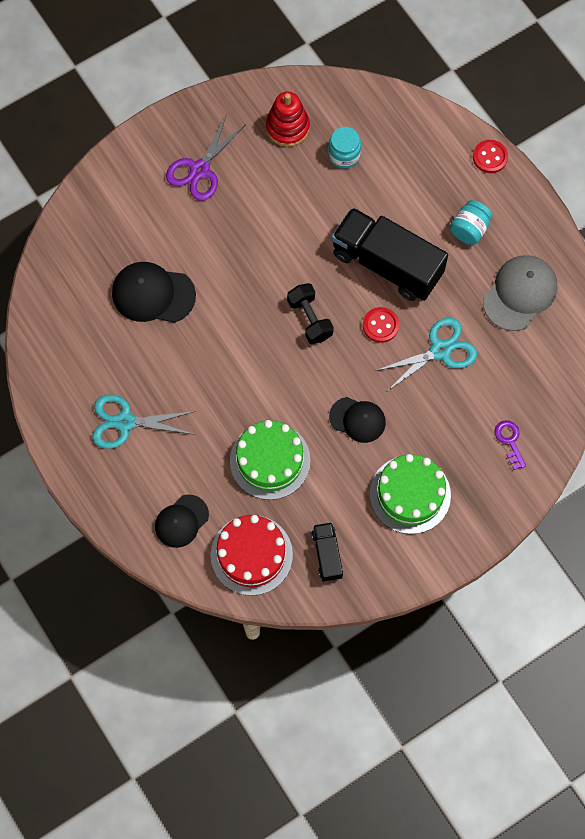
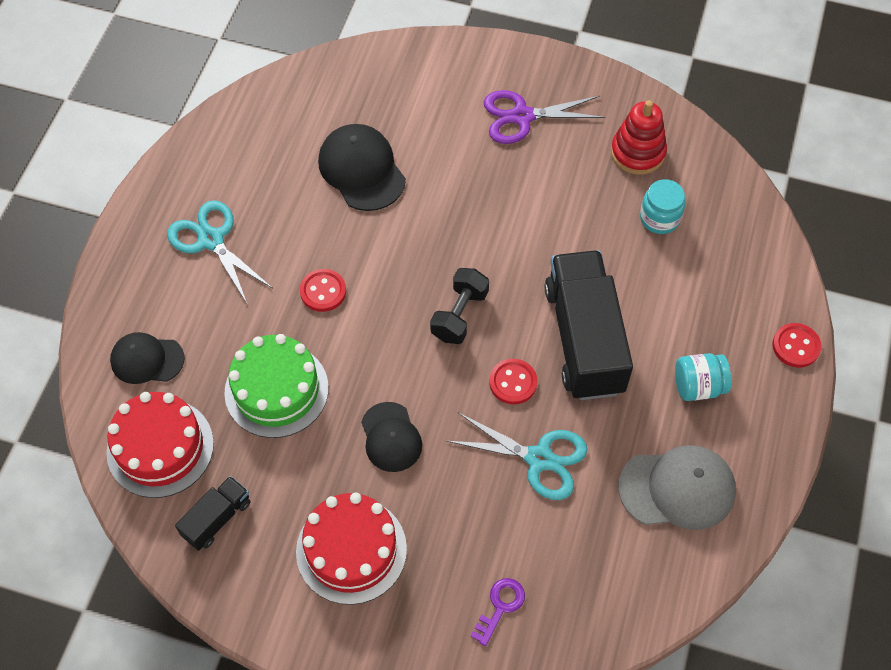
camera: 50 degrees right, 10 degrees down
(224, 384) = (323, 291): none -> red button
(410, 494) = (351, 550): green cake -> red cake

